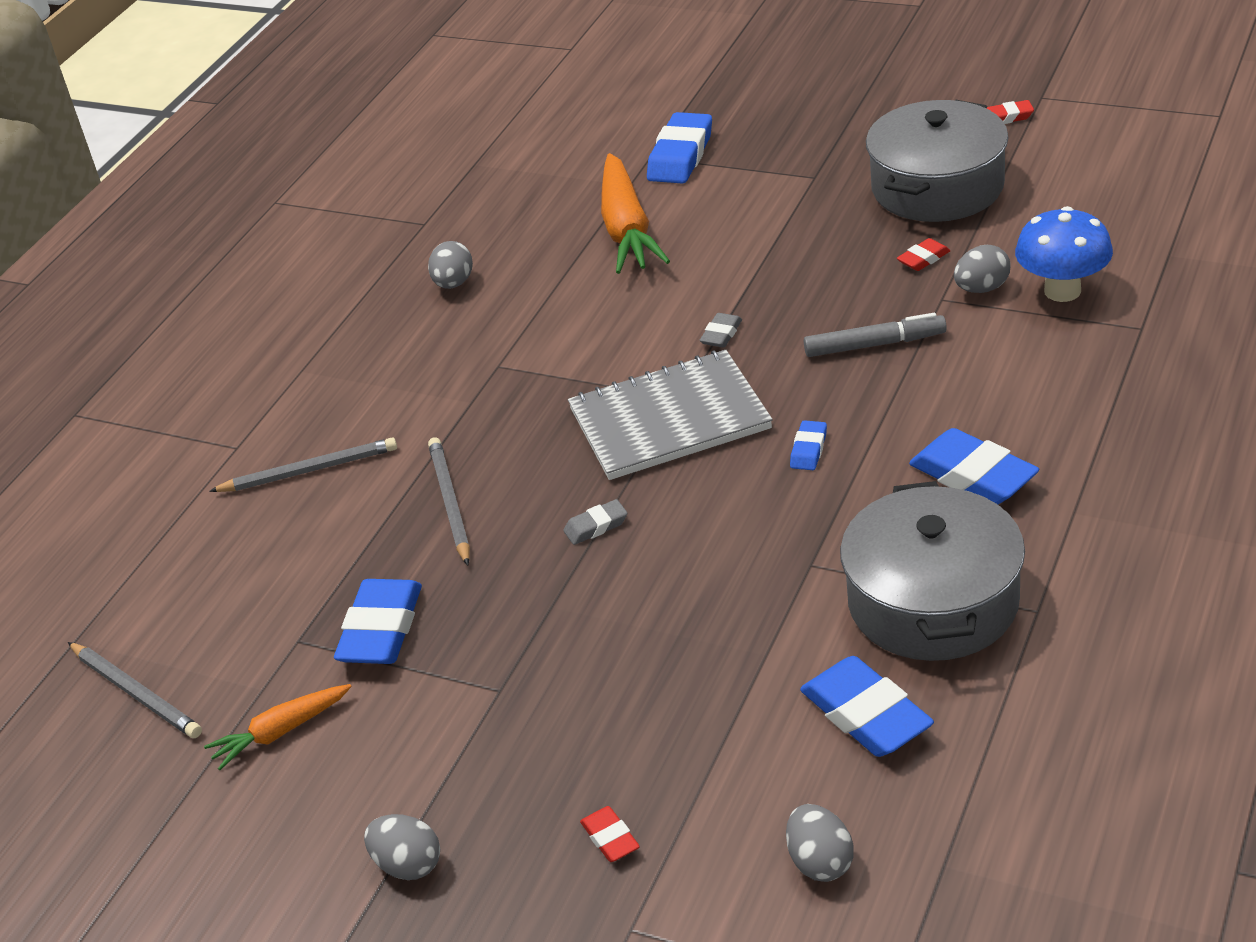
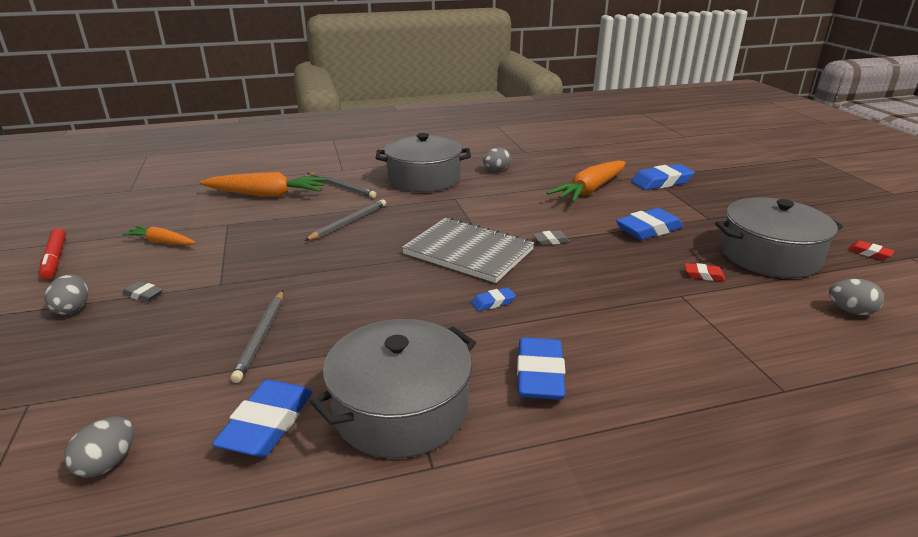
camera: 45 degrees right, 10 degrees down
(136, 693) = (173, 205): grey pencil -> grey pencil (261, 336)
(198, 875) = (55, 259): none -> red marker
(234, 567) = (267, 195): none -> orange carrot
(381, 630) = (247, 239): blue eraser -> blue eraser (648, 229)
(391, 370) = (424, 179): none -> grey pot
(596, 526) = (365, 263): grey eraser -> grey eraser (143, 295)
(610, 838) = (110, 365): red eraser -> none
(874, 344) = (608, 288): grey marker -> none
(982, 288) = (712, 306): grey egg -> grey egg (850, 311)
(1062, 291) = (762, 338): blue mushroom -> none

